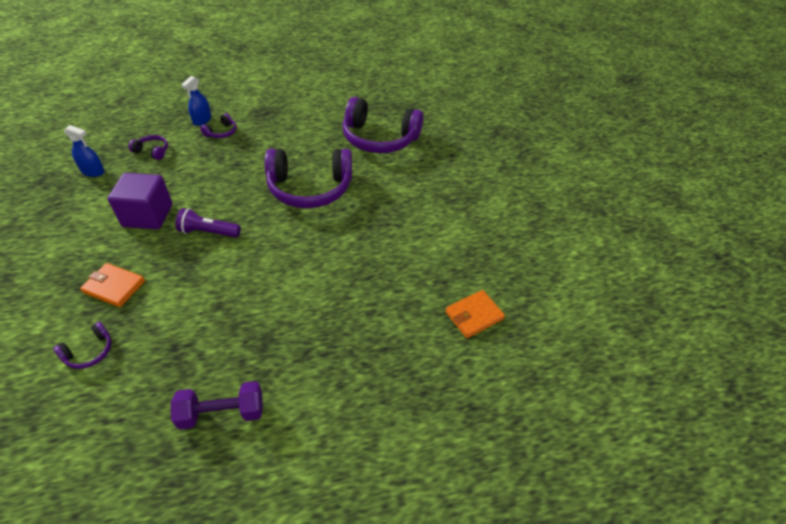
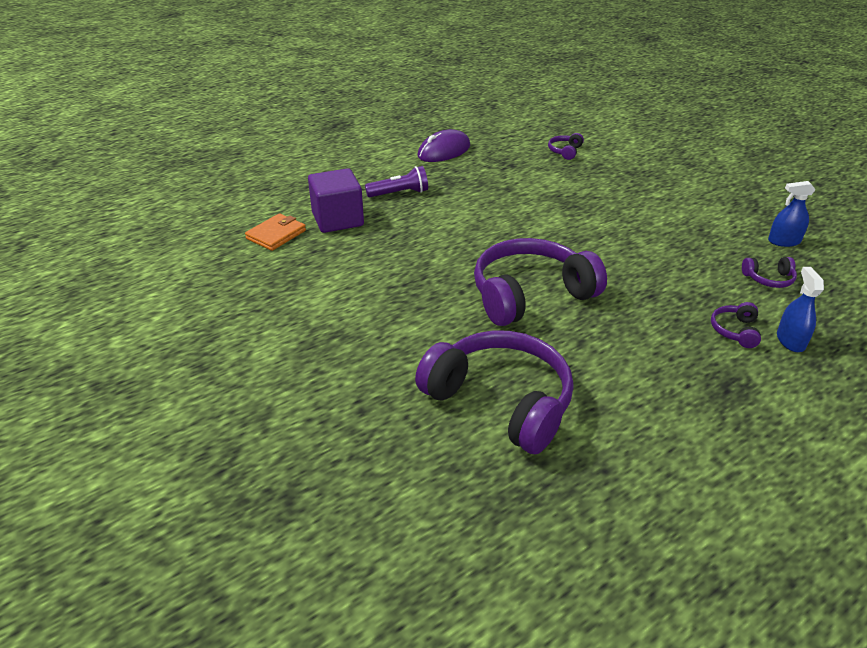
camera: 160 degrees right, 10 degrees down
(114, 287) = (603, 178): orange wallet -> none
(148, 215) = (660, 223): purple cube -> purple cube (338, 219)
(208, 232) = (584, 227): purple flashlight -> purple flashlight (400, 193)
(222, 413) = (444, 151): purple dumbbell -> purple mouse
(379, 139) = (501, 401): purple headphones -> purple headphones turned 45 degrees clockwise

